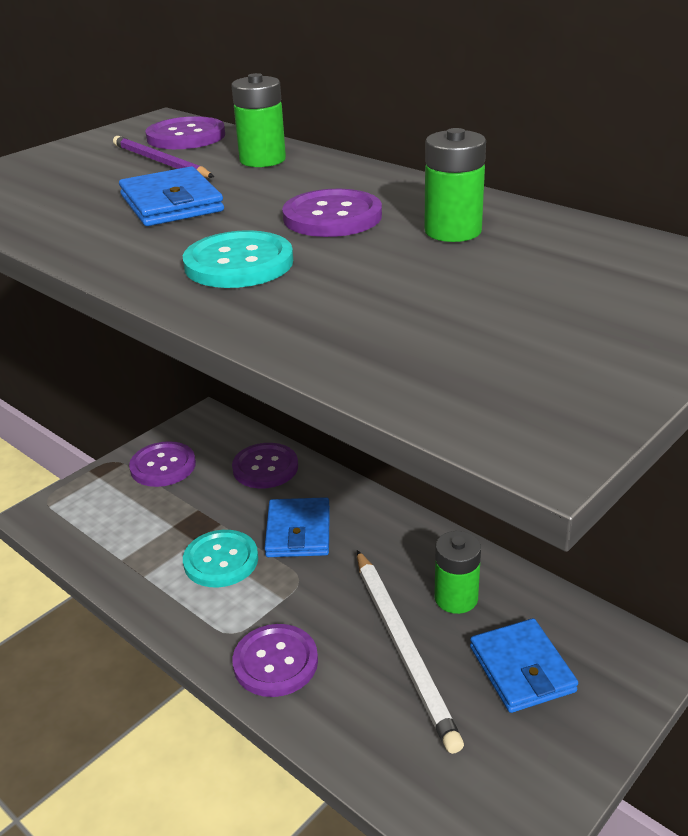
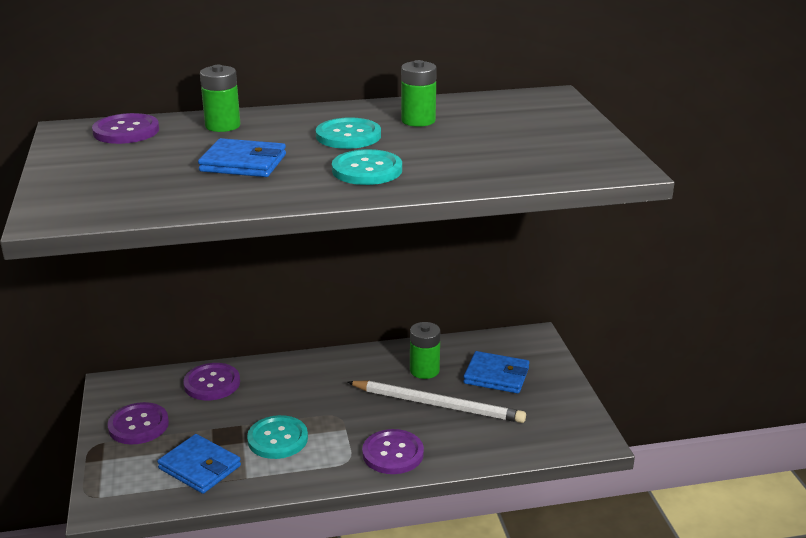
camera: 55 degrees left, 5 degrees down
(160, 162) = (160, 149): purple pencil -> none
(298, 531) = (295, 398): blue wallet -> blue wallet (200, 467)
(332, 217) = (348, 136): purple button -> turquoise button

